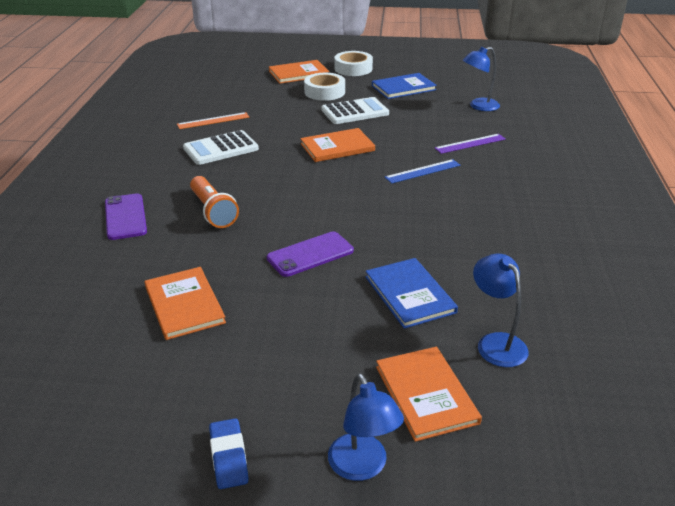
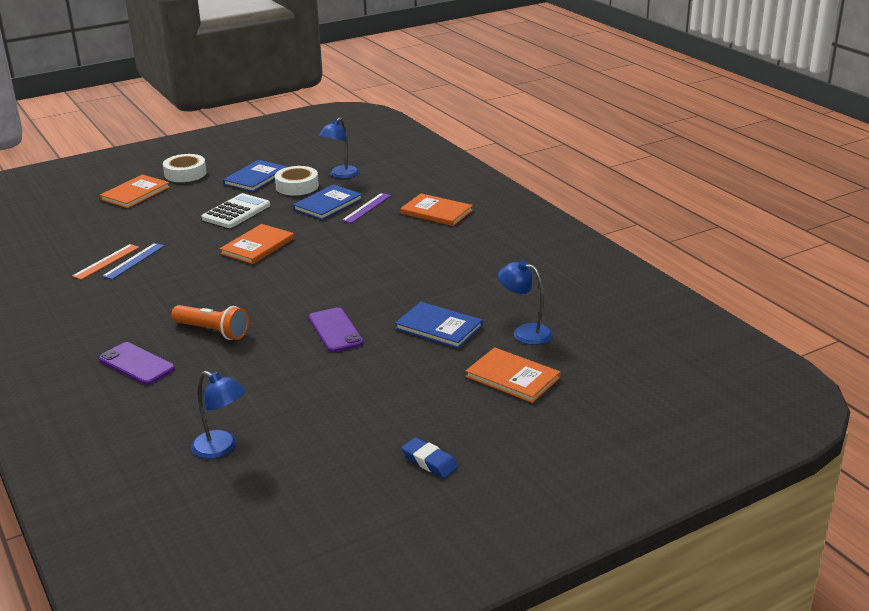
camera: 35 degrees left, 5 degrees down
(184, 304) = (280, 399): orange book -> orange book (436, 212)
(221, 149) = (149, 282): white calculator -> none
(310, 254) = (335, 330): purple phone -> purple phone turned 45 degrees counterclockwise
(324, 92) = (184, 203): white tape -> white tape (297, 186)
(362, 467) = (516, 428): blue lamp -> blue lamp (221, 448)
(423, 171) = (353, 241): blue ruler -> blue ruler (134, 261)
(438, 129) = (328, 204): none -> blue book

